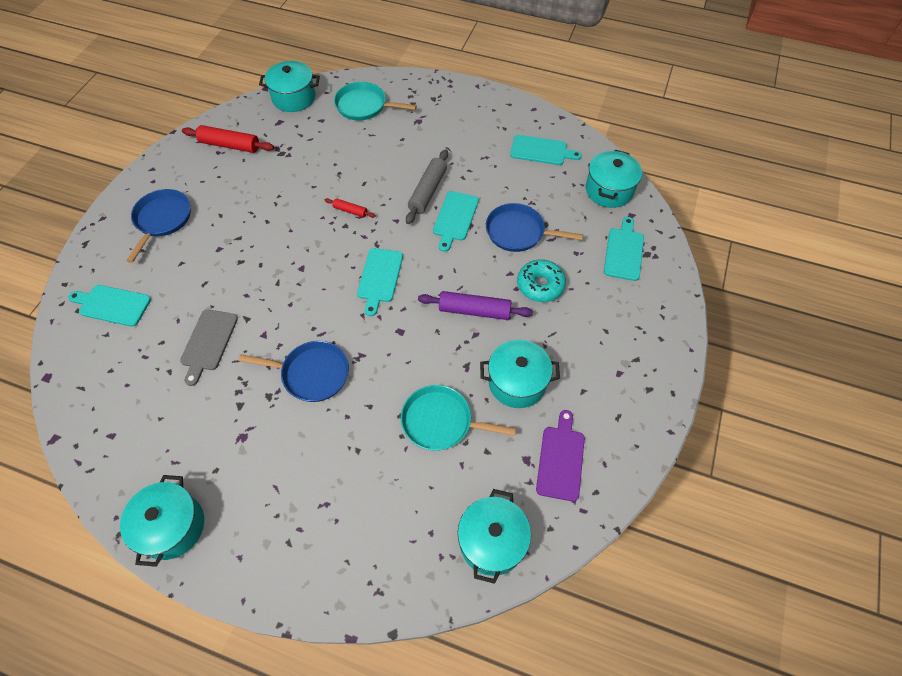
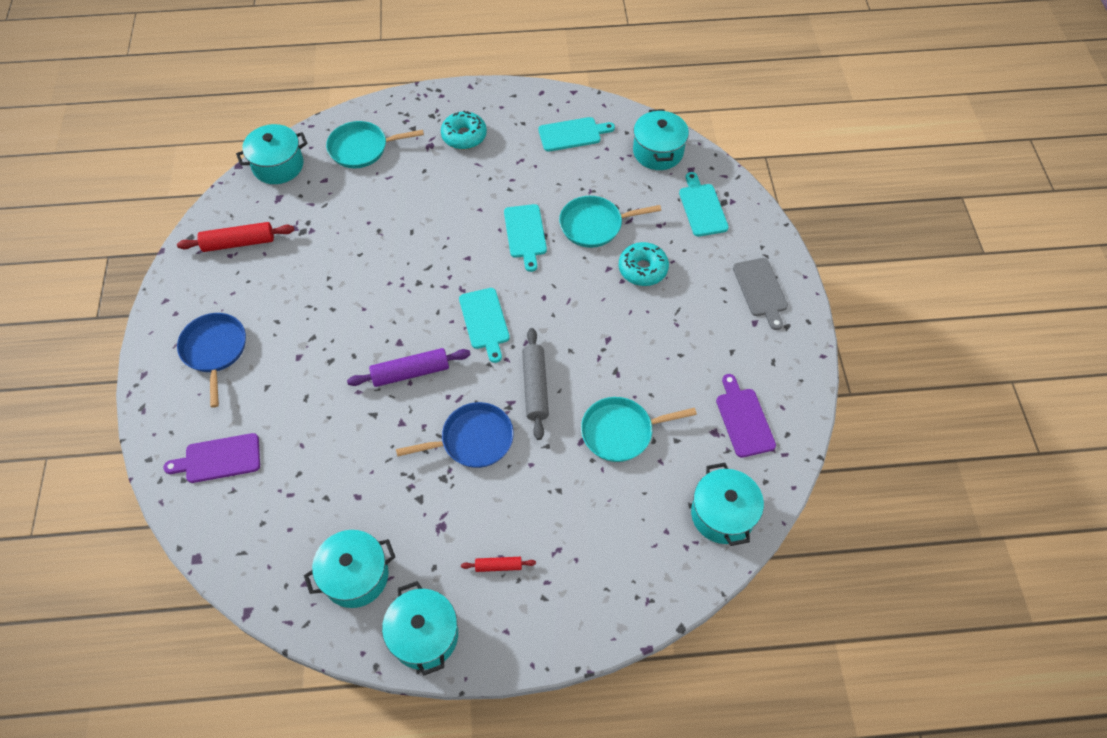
camera: 25 degrees left, 0 degrees up
(112, 305) = (219, 459): turquoise cutting board -> purple cutting board
(208, 343) = (349, 454): grey cutting board -> grey cutting board (760, 290)
(350, 211) = (415, 265): red rolling pin -> red rolling pin (498, 566)
(427, 191) = (482, 216): grey rolling pin -> grey rolling pin (535, 387)
(450, 123) = (464, 136): none -> turquoise donut
(474, 310) = (594, 317): purple rolling pin -> purple rolling pin (410, 372)
(517, 382) = (670, 368): turquoise pot -> turquoise pot (355, 576)
(518, 232) = (594, 225): blue pan -> turquoise pan

